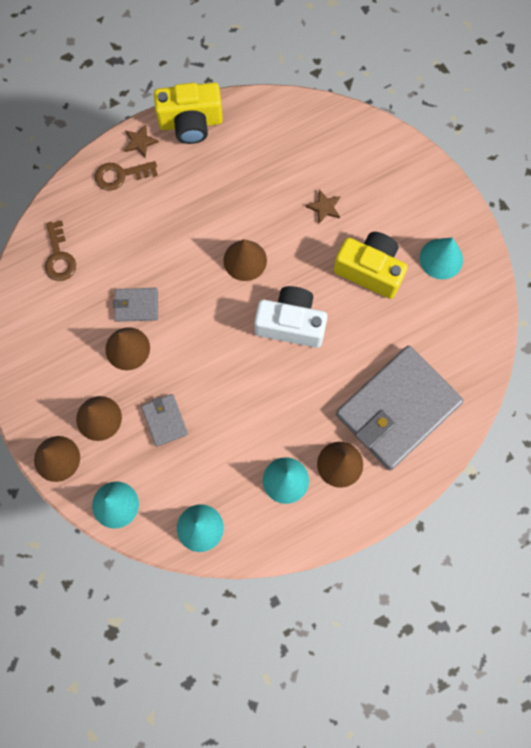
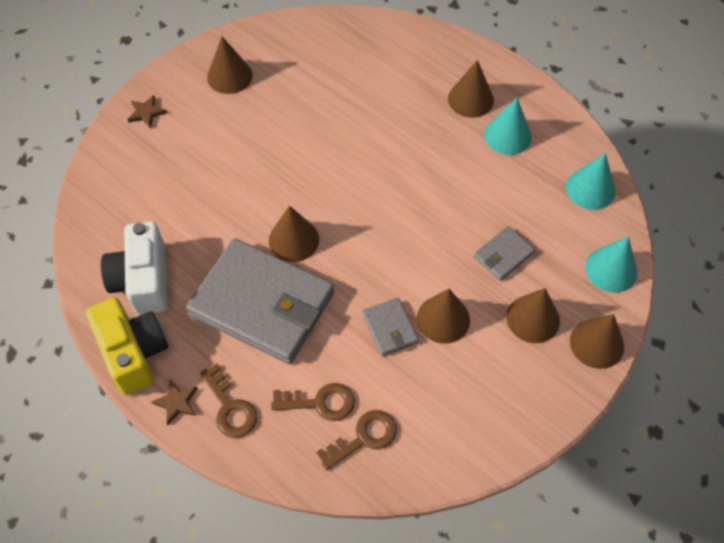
camera: 110 degrees left, 15 degrees down
(98, 236) = (320, 402): none -> brown key
(291, 324) = (349, 177): white camera -> white camera (143, 281)
(324, 207) = (205, 186): brown star -> brown star (146, 113)
(370, 270) = (263, 128): yellow camera -> none
(397, 409) = (396, 71): grey wallet -> grey wallet (262, 304)
(441, 258) = (229, 76): turquoise cone -> brown cone

